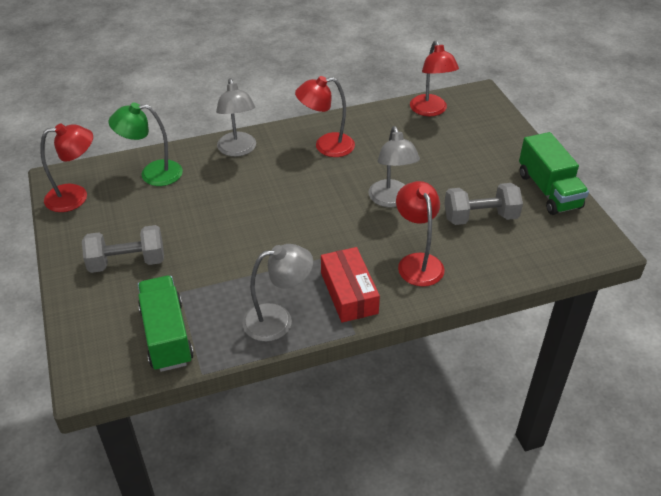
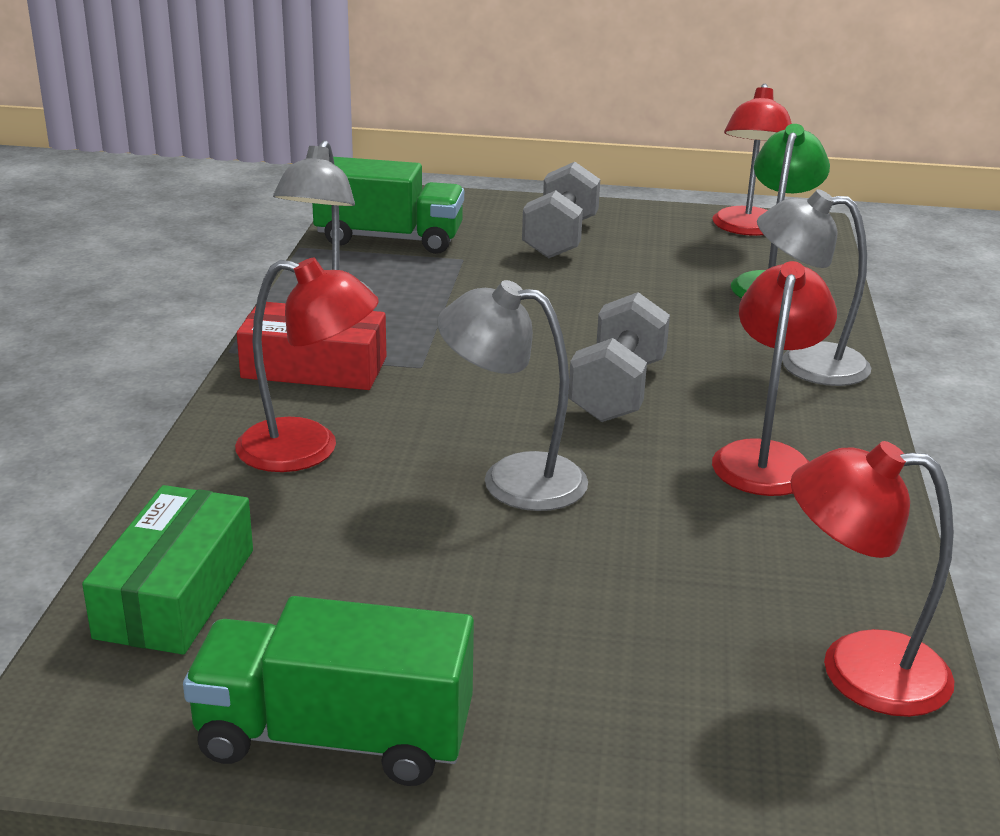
camera: 115 degrees right, 15 degrees down
(480, 217) = (350, 573): grey dumbbell -> grey dumbbell (617, 390)
(528, 252) = (176, 593): none -> green box

